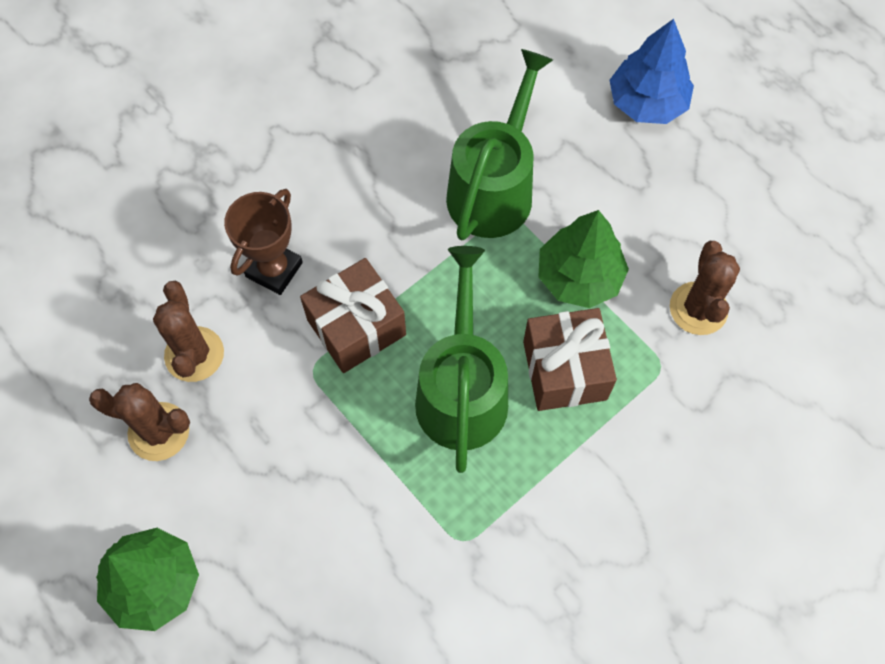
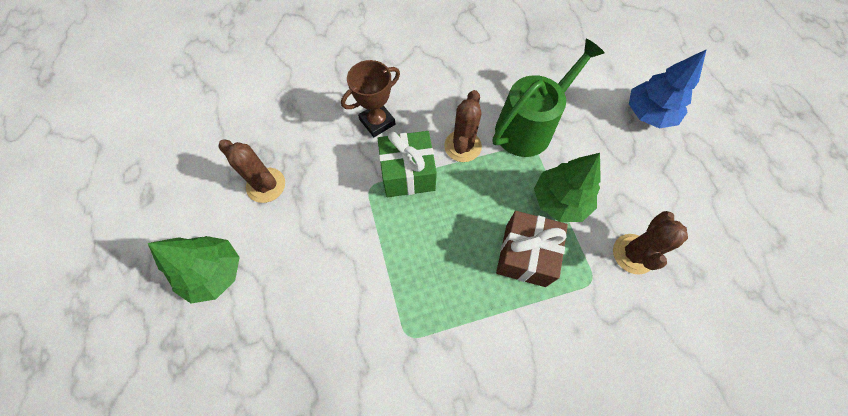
camera: 25 degrees right, 0 degrees up
(194, 354) = (308, 150): brown cactus -> brown cactus (462, 146)
(356, 327) = (408, 173): brown gift -> green gift
(462, 391) = (453, 239): green watering can -> none

